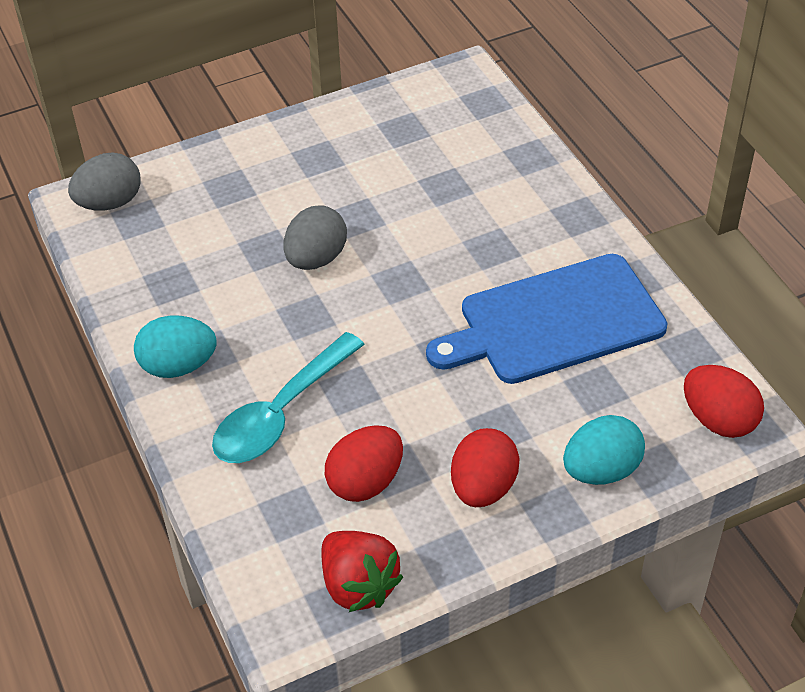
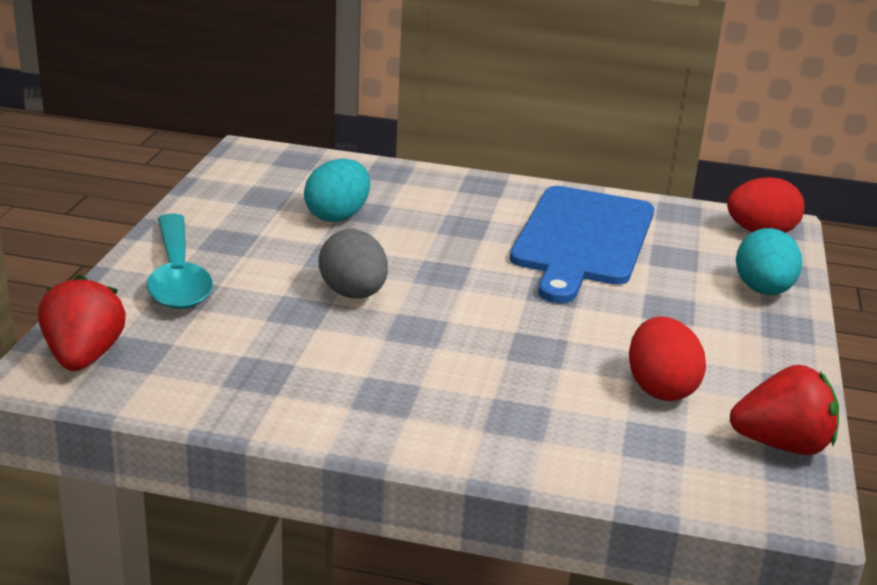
camera: 55 degrees left, 20 degrees down
(110, 203) = (84, 357): grey egg -> red strawberry
(178, 366) = (381, 418): turquoise egg -> turquoise egg (337, 216)
(281, 413) = (522, 392): turquoise spoon -> turquoise spoon (178, 276)
(483, 487) = (728, 341): red egg -> none

